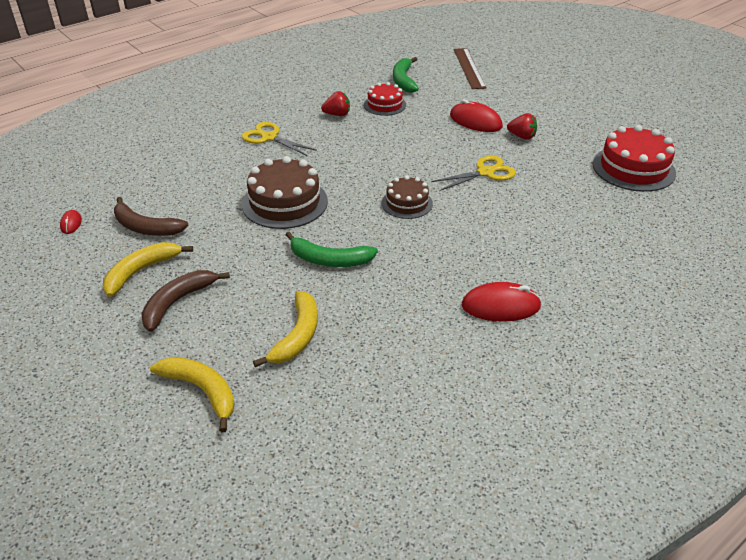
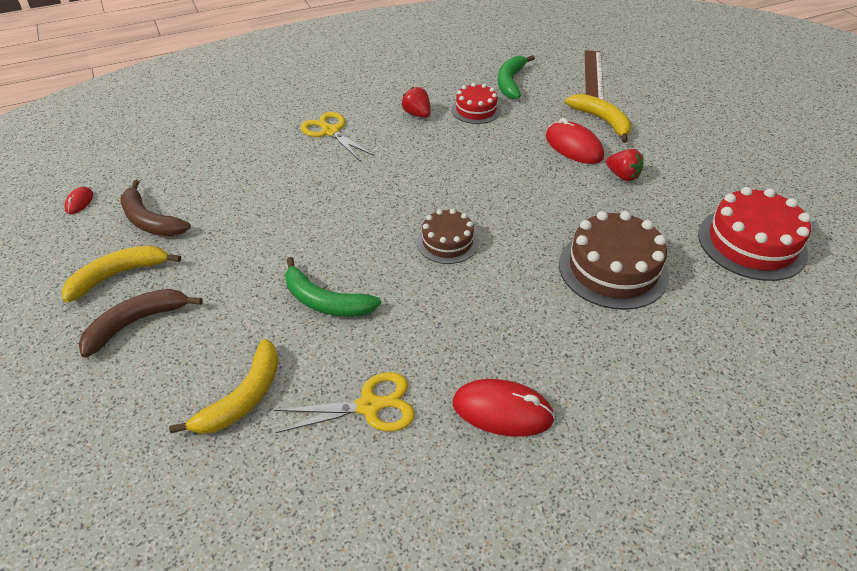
camera: 15 degrees right, 5 degrees up
(202, 391) = (104, 449): yellow banana -> yellow banana (602, 121)
(285, 202) = (310, 216): brown cake -> brown cake (613, 269)
(337, 114) = (417, 114): red strawberry -> red strawberry turned 135 degrees counterclockwise
(485, 172) = (558, 217): yellow scissors -> yellow scissors (369, 406)

